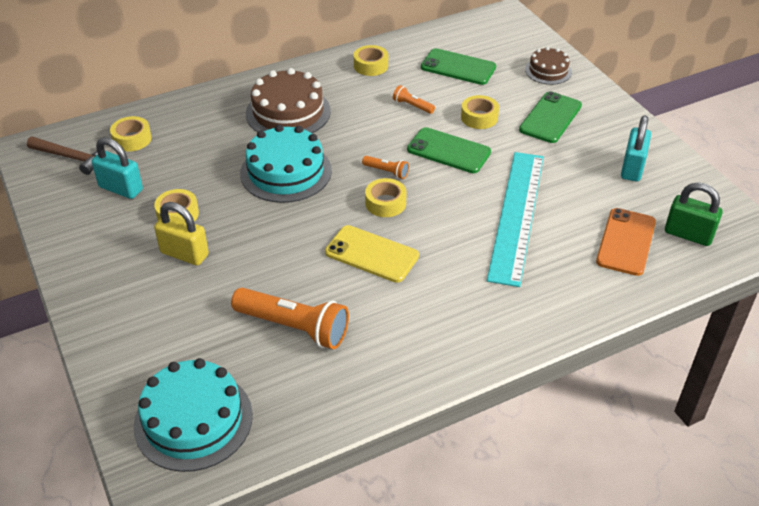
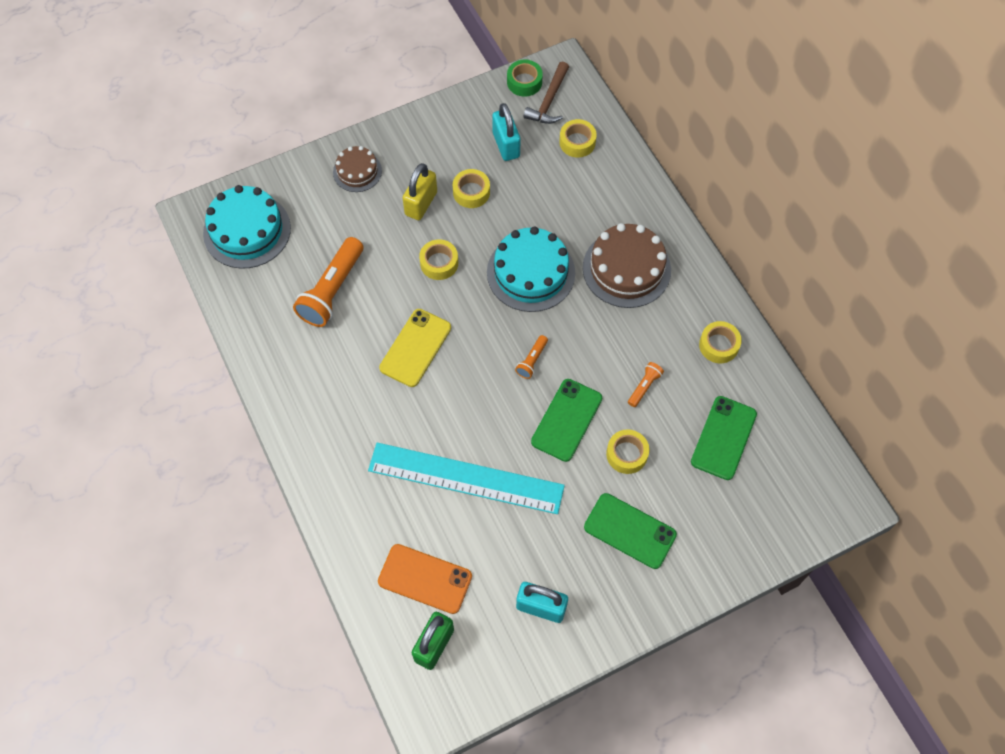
camera: 90 degrees right, 20 degrees up
(39, 175) = (524, 82): none -> green tape
(121, 188) = (506, 145): turquoise padlock -> turquoise padlock turned 45 degrees counterclockwise
(385, 203) = (485, 359): yellow tape -> yellow tape (439, 263)
(548, 71) = (725, 540): brown cake -> brown cake (357, 171)

